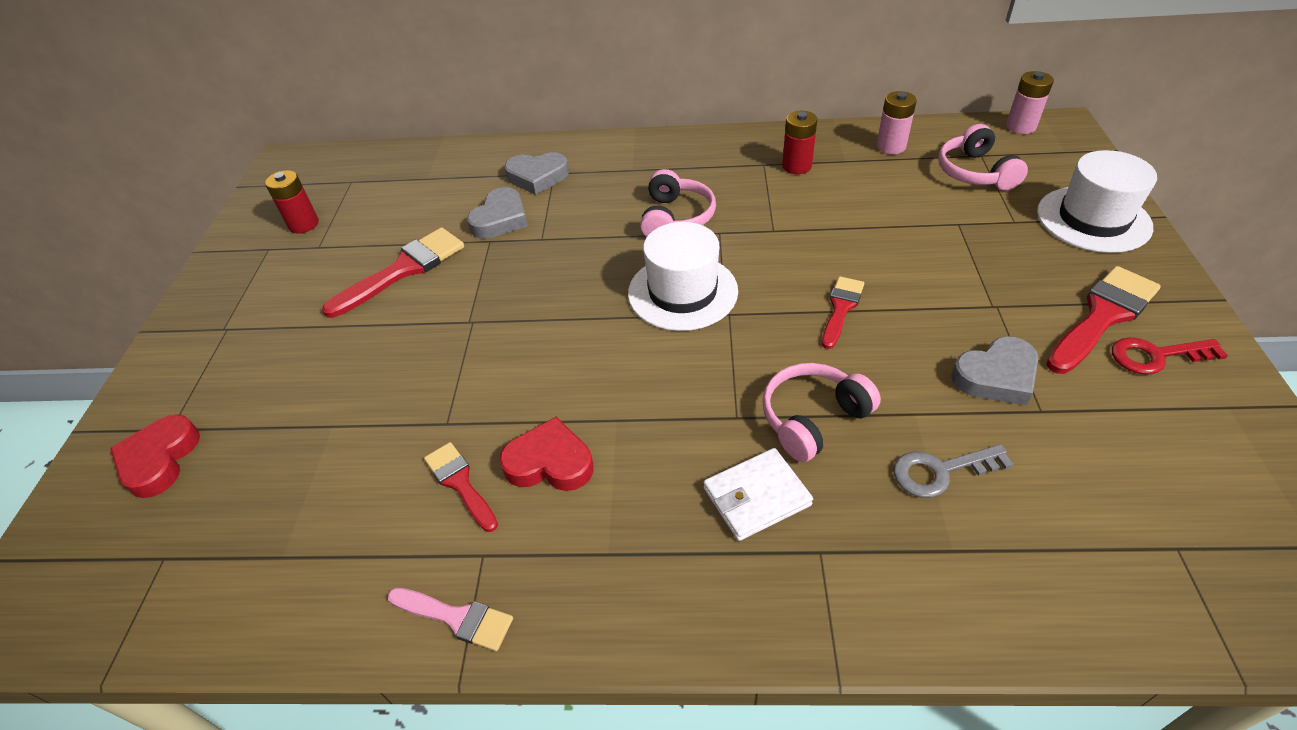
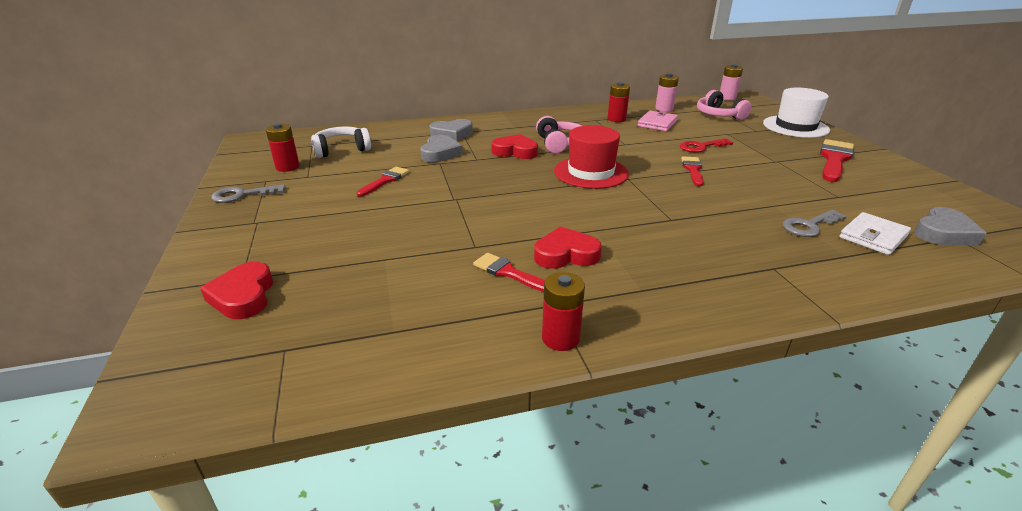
camera: 20 degrees left, 15 degrees down
(232, 273) = (242, 195): none -> grey key
(382, 196) = (341, 150): none -> white headphones
(403, 270) = (385, 181): red brush -> red brush, size x0.60
(456, 618) = (560, 338): pink brush -> red battery
(603, 228) = (515, 151): none -> red heart
(682, 292) = (591, 172): white hat -> red hat
(756, 497) = (714, 250): white wallet -> white wallet (873, 236)
(812, 418) = (717, 214): pink headphones -> none
(855, 184) = (657, 123): none -> pink wallet
(996, 376) = (802, 186): grey heart -> grey heart (943, 233)
(1156, 356) = (874, 170): red key -> red key (701, 147)

